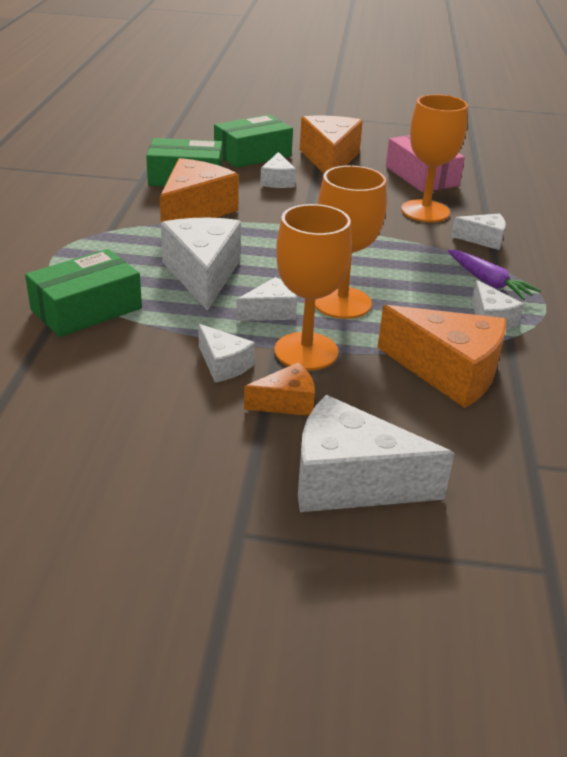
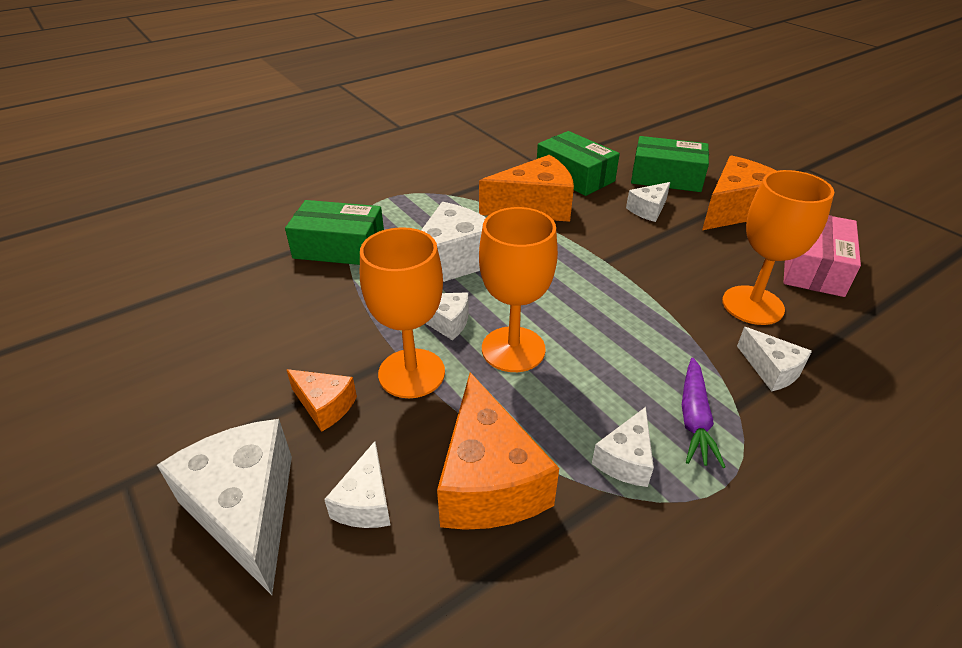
camera: 50 degrees right, 5 degrees up
(223, 365) = (341, 344): white cheese -> white cheese (366, 502)

